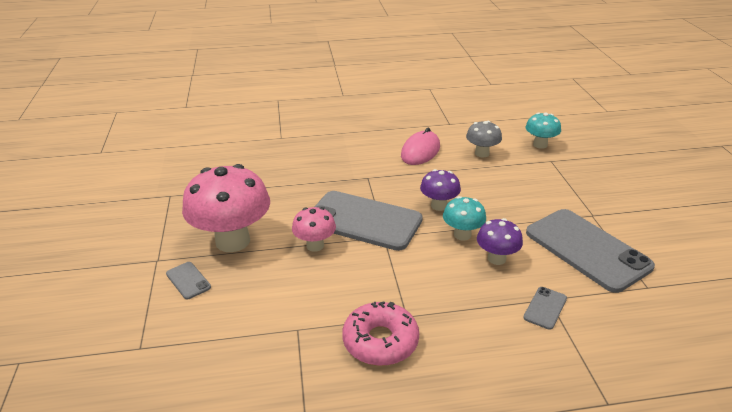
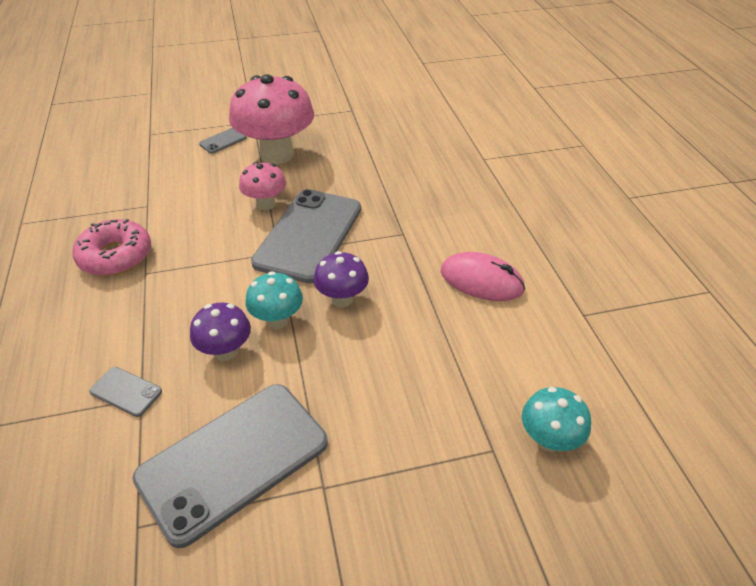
camera: 85 degrees right, 10 degrees up
(482, 153) = (493, 351): grey mushroom -> none

